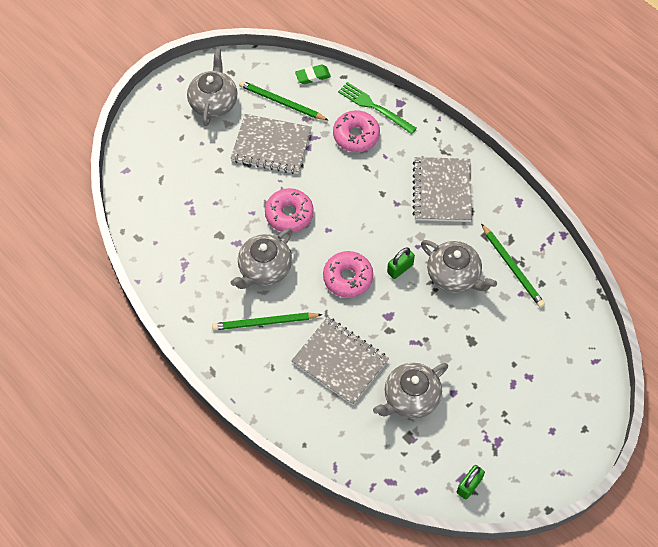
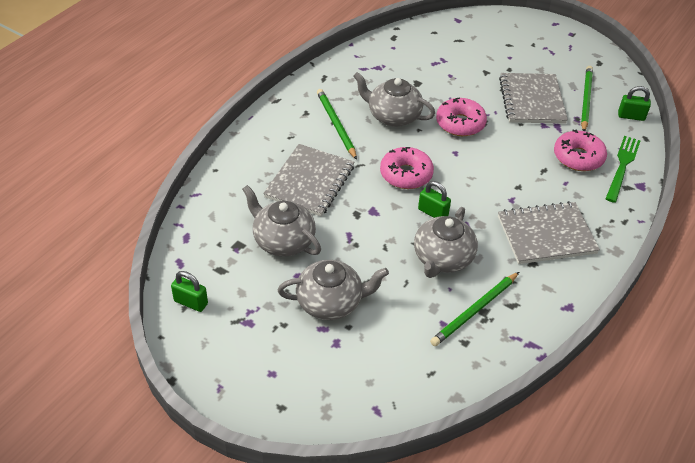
camera: 75 degrees right, 15 degrees down
(214, 102) = (558, 57): grey teapot -> grey teapot (330, 302)
(313, 76) = (631, 116): green eraser -> green padlock

